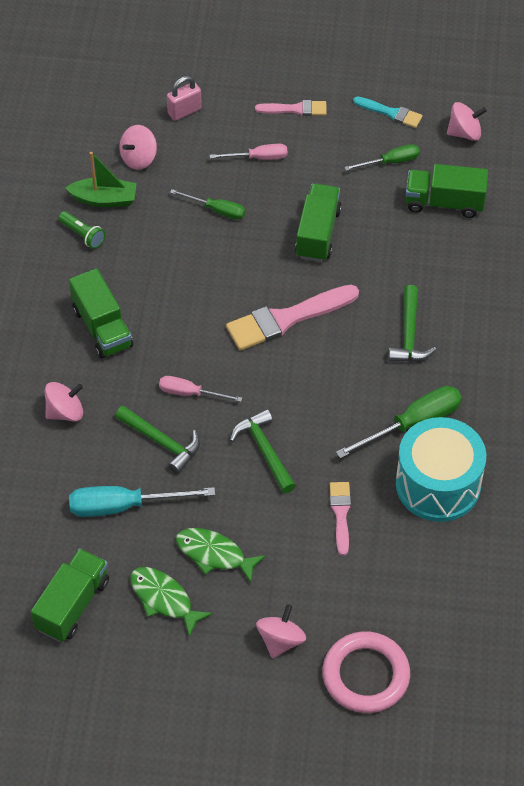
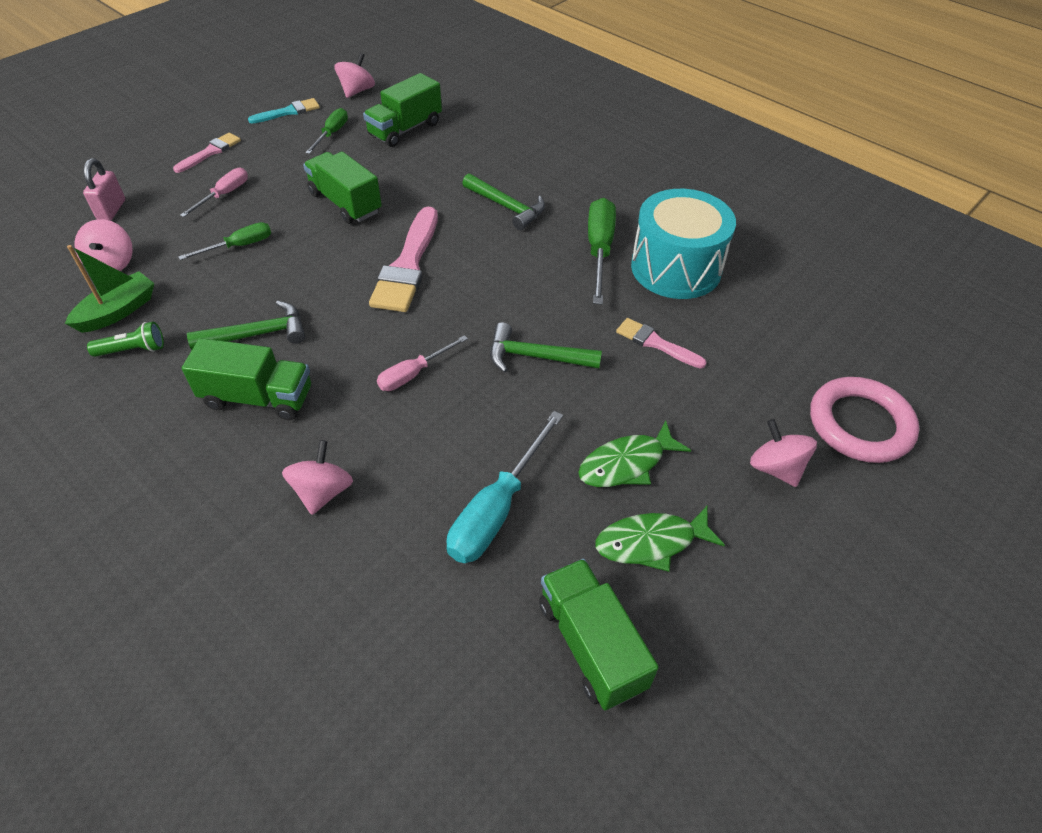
camera: 55 degrees left, 5 degrees down
(162, 442) = (448, 429): green hammer -> green hammer (257, 334)

